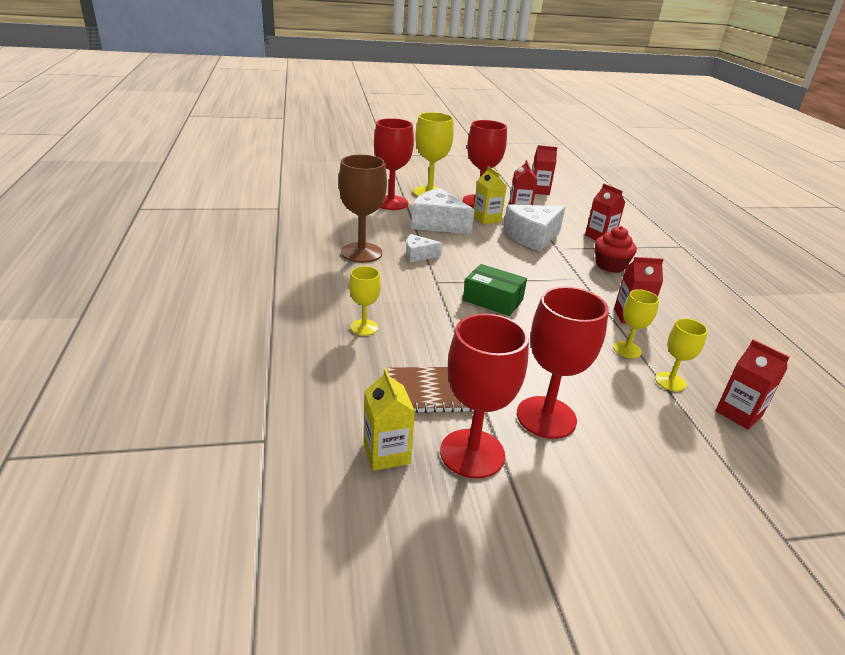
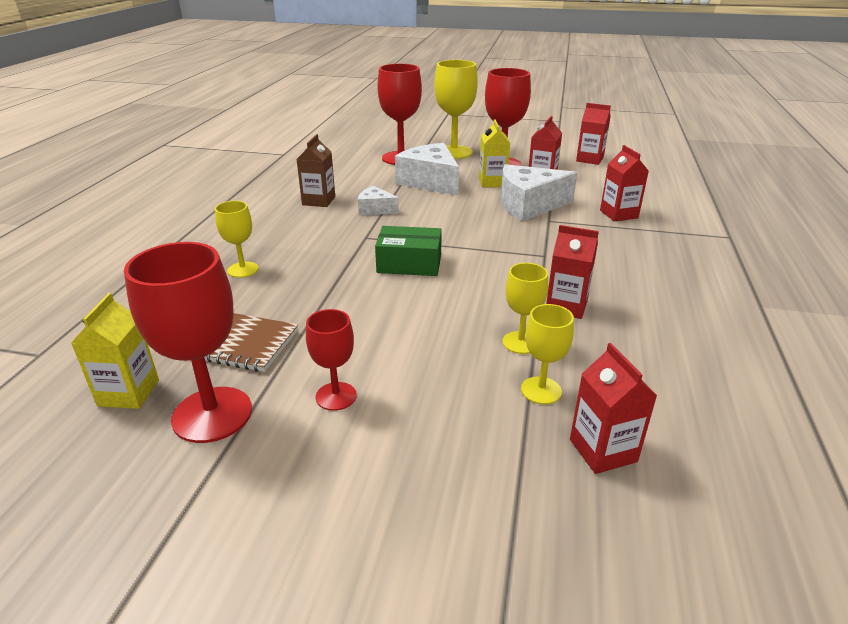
camera: 25 degrees right, 0 degrees up
(361, 252) = (318, 201): brown goblet -> brown carton
(493, 300) = (409, 263): green box -> green box turned 45 degrees counterclockwise
(546, 417) = (336, 396): red goblet -> red goblet, size x0.55
(610, 266) = (599, 247): red cupcake -> none

